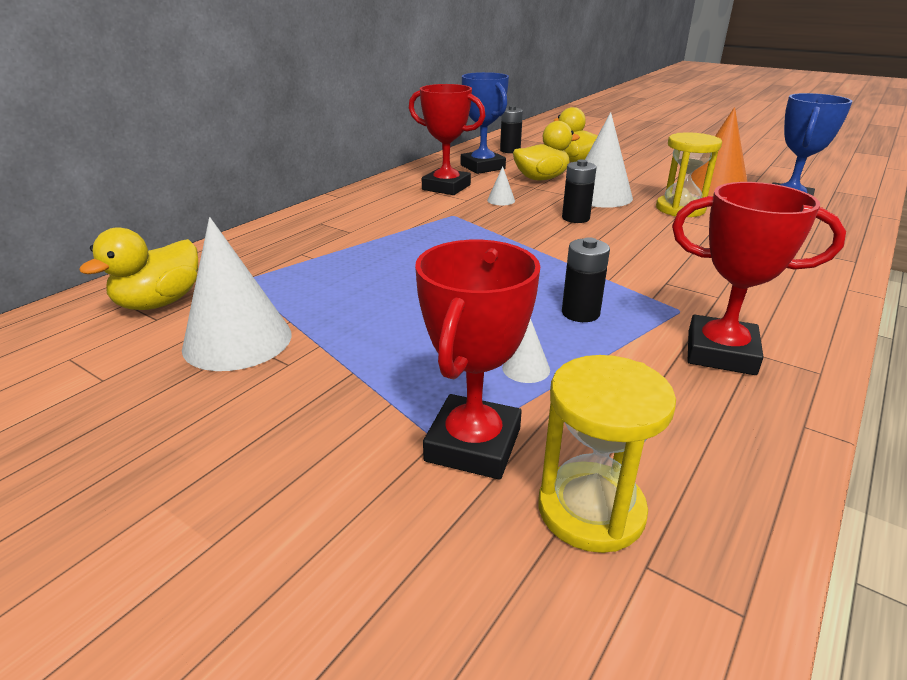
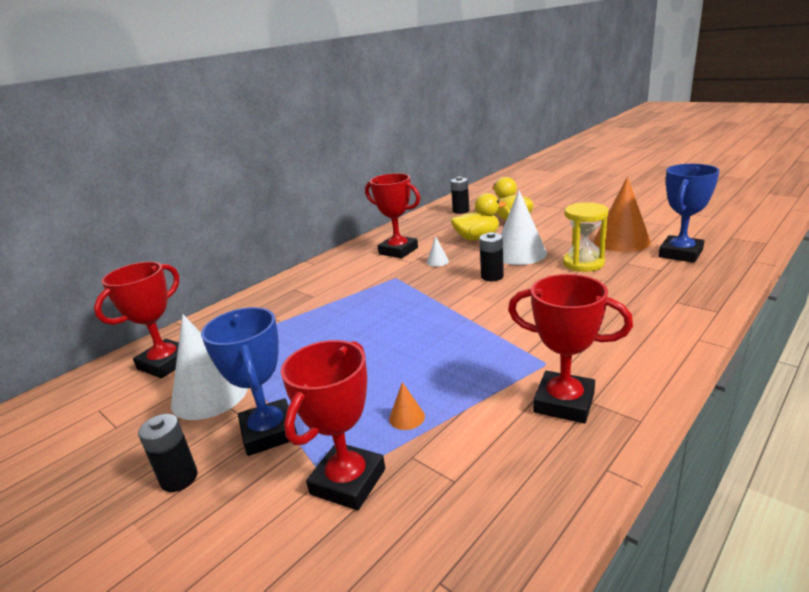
camera: 10 degrees right, 5 degrees down
(160, 302) = (165, 363): yellow duck -> red trophy
(482, 167) = (433, 229): blue trophy -> blue trophy (269, 432)
(526, 368) = (407, 417): white cone -> orange cone
(580, 313) = (465, 367): black battery -> black battery (179, 478)
(591, 510) = (414, 536): yellow hourglass -> none

